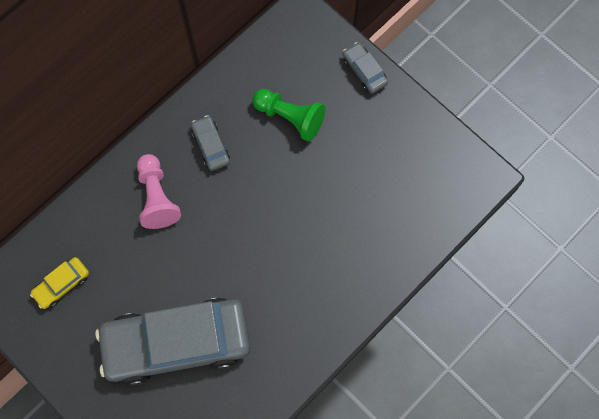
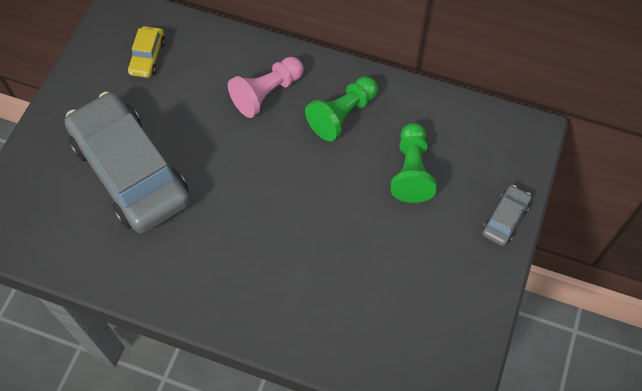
camera: 65 degrees right, 10 degrees down
(62, 284) = (147, 57): yellow car -> yellow car turned 105 degrees counterclockwise
(211, 146) = (342, 115): grey car -> green pawn

